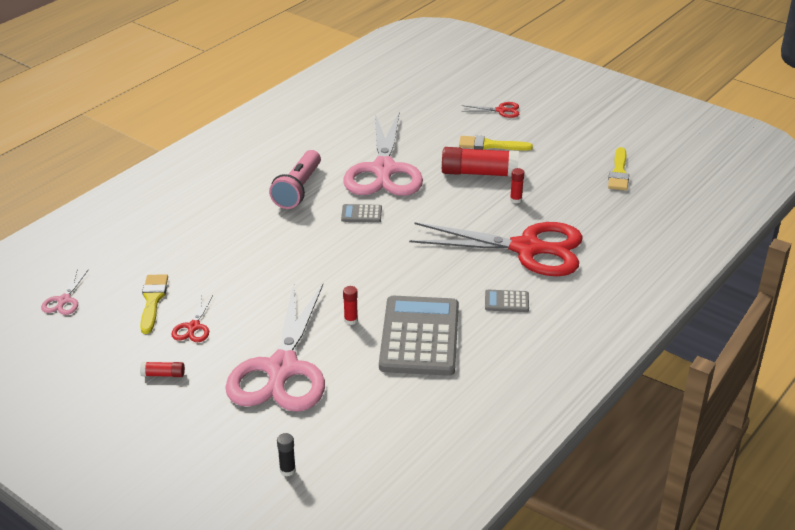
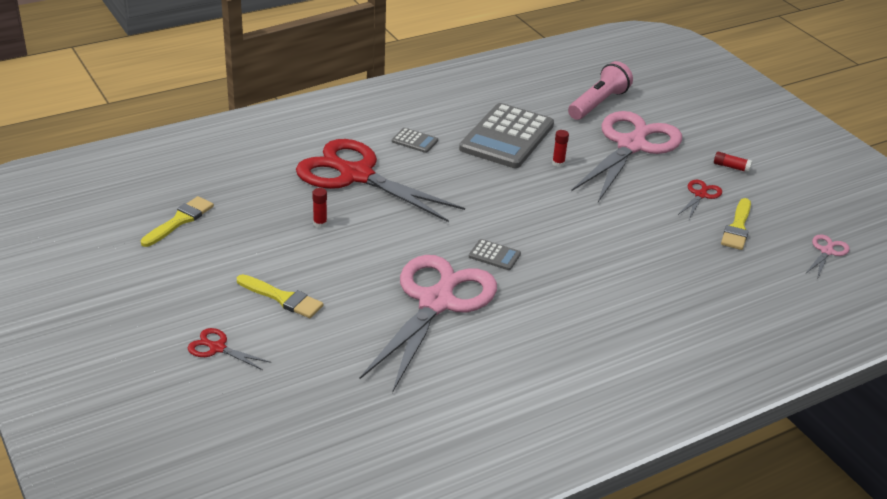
camera: 160 degrees left, 0 degrees up
(287, 470) = (647, 91): black glue stick -> none
(298, 189) = (551, 307): pink flashlight -> pink flashlight (598, 103)
(479, 173) = (330, 265): red glue stick -> none

